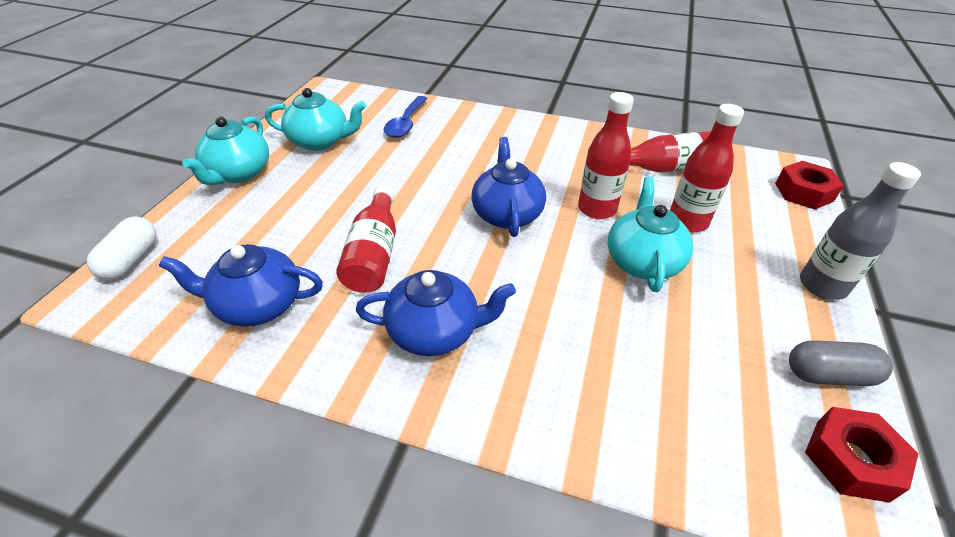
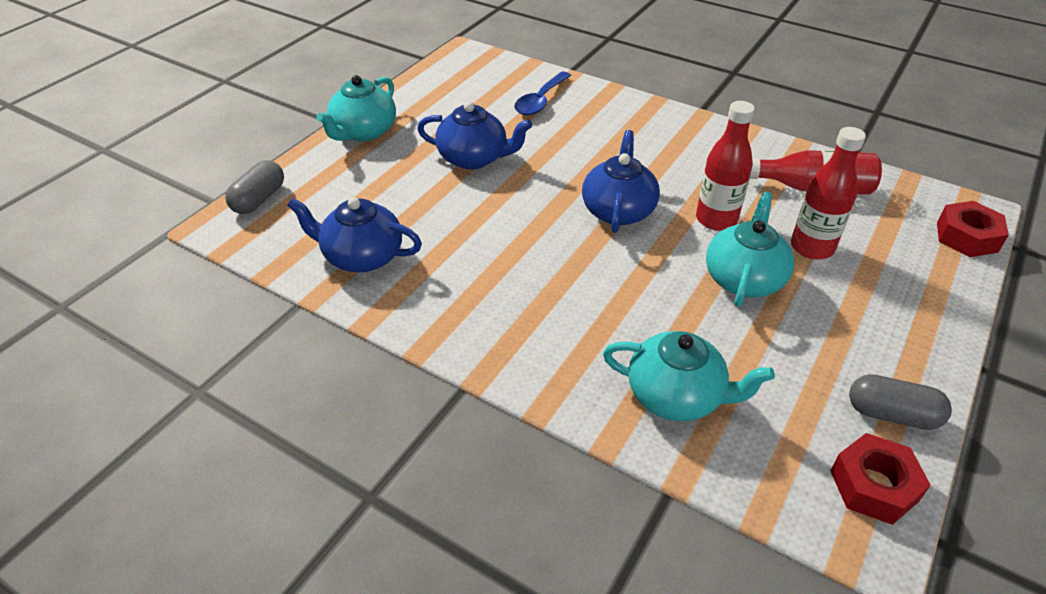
camera: 15 degrees right, 0 degrees up
(131, 260) = (259, 199): white capsule -> grey capsule
(320, 141) = (448, 109): turquoise teapot -> turquoise teapot (676, 396)
(374, 254) = (476, 228): red bottle -> none
(435, 331) = (515, 306): blue teapot -> blue teapot (474, 158)
(822, 285) = (932, 334): grey bottle -> none

